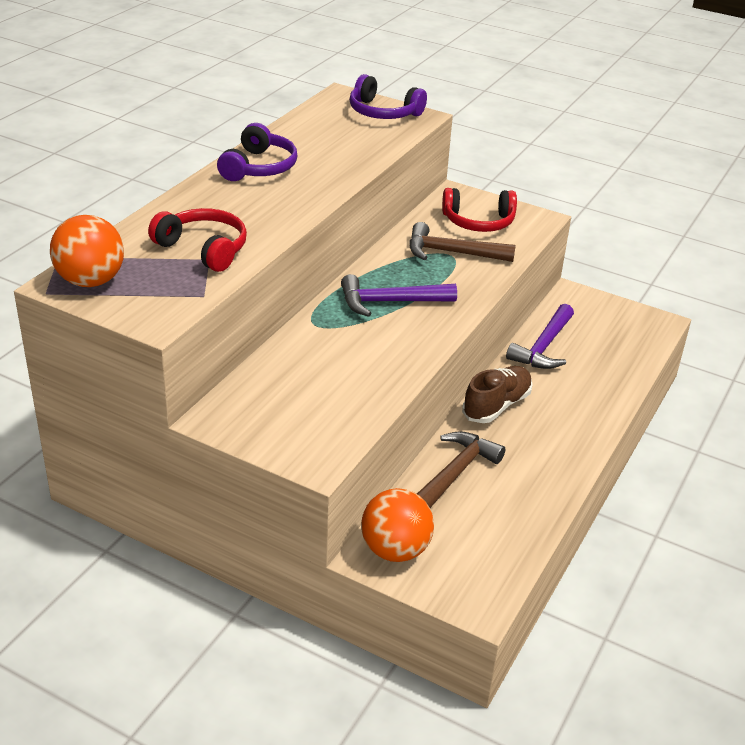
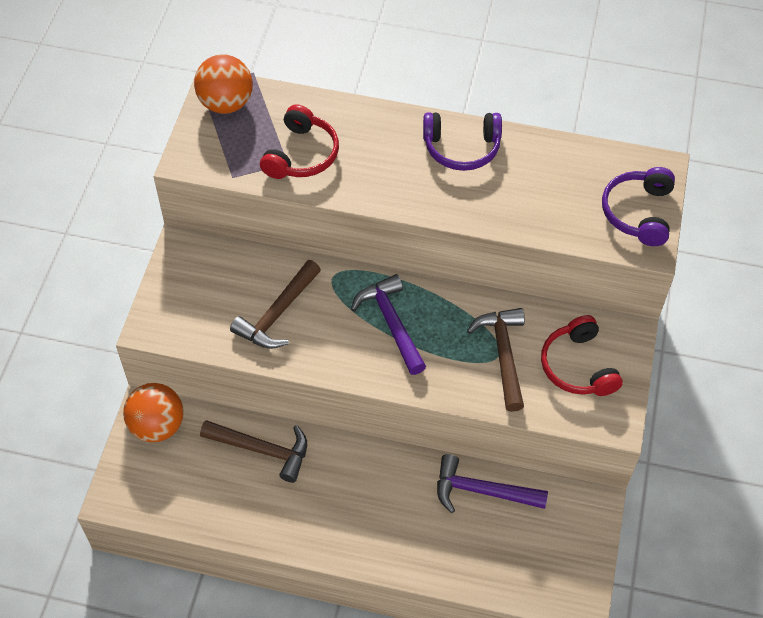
camera: 75 degrees right, 20 degrees up
(344, 368) = (277, 314): none -> brown hammer
(496, 405) = (368, 465): brown shoe -> none

